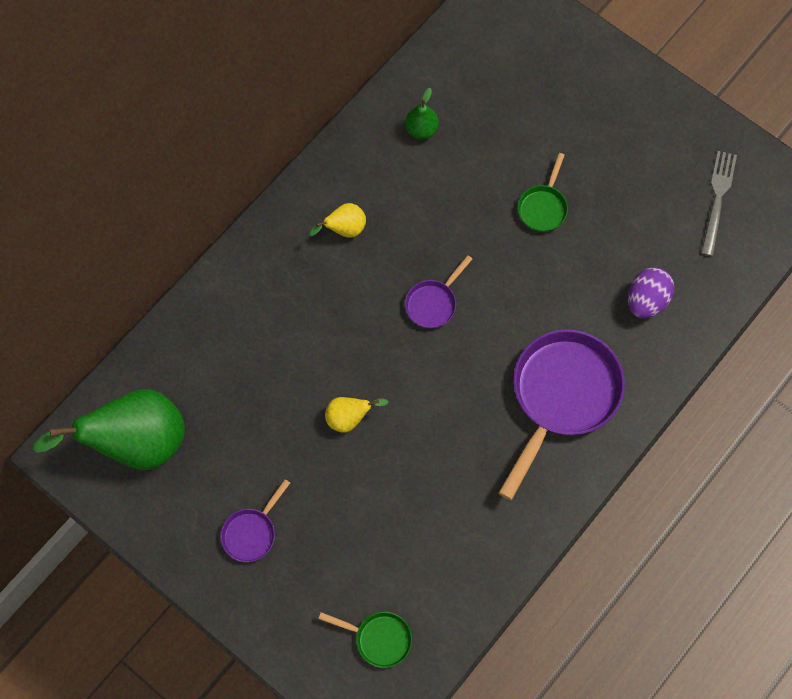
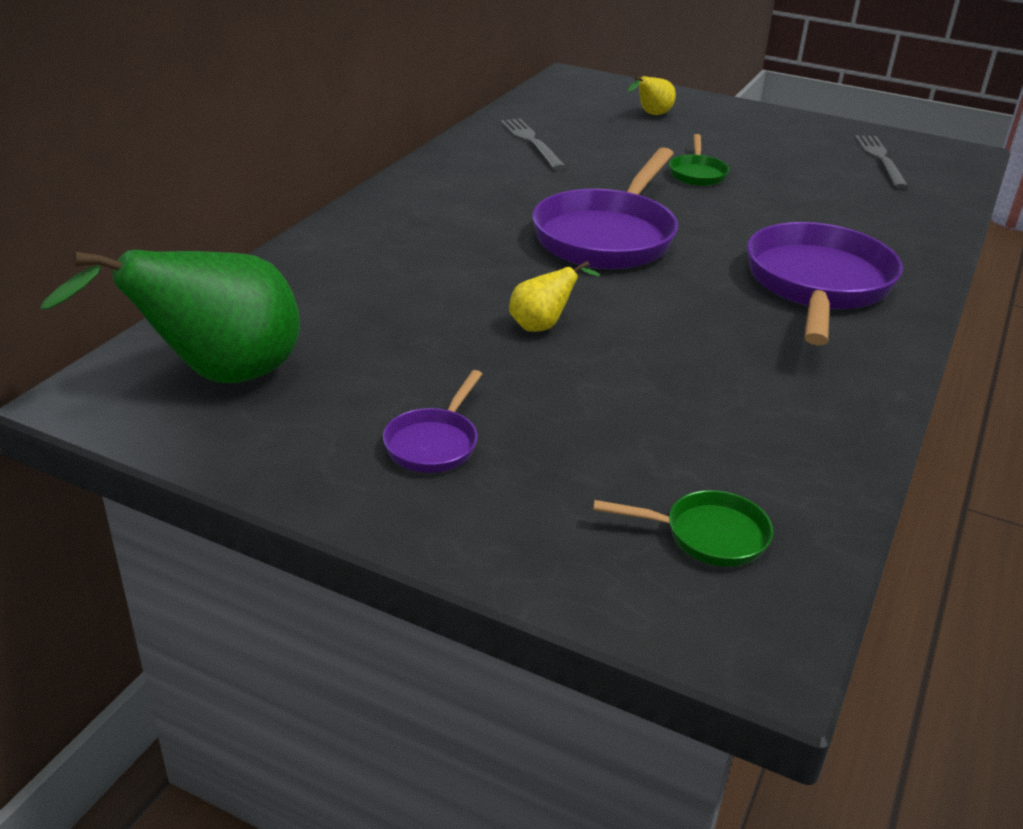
camera: 15 degrees left, 35 degrees down
(344, 230) = (470, 199): yellow pear -> yellow pear (651, 115)
(421, 129) = (531, 142): green pear -> grey fork
(433, 303) = (608, 236): purple pan -> purple pan, size x2.10
(646, 301) = (861, 218): purple egg -> none

